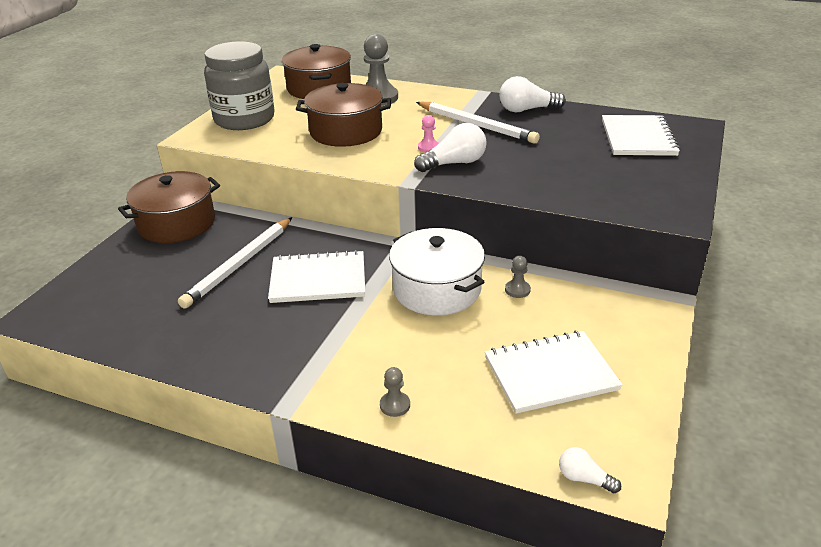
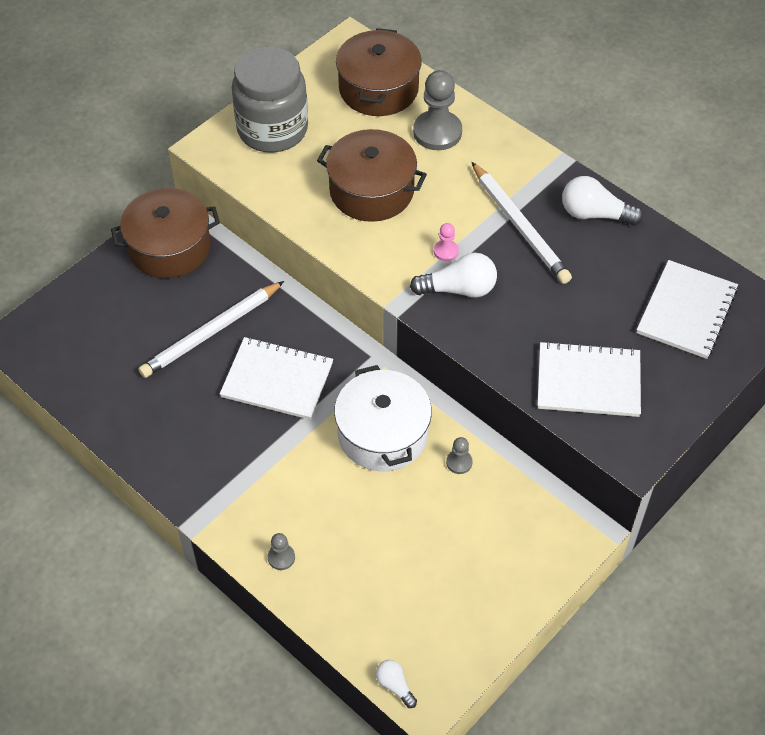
camera: 20 degrees right, 20 degrees up
(550, 374) = (430, 573): white notebook -> white notebook (588, 381)

